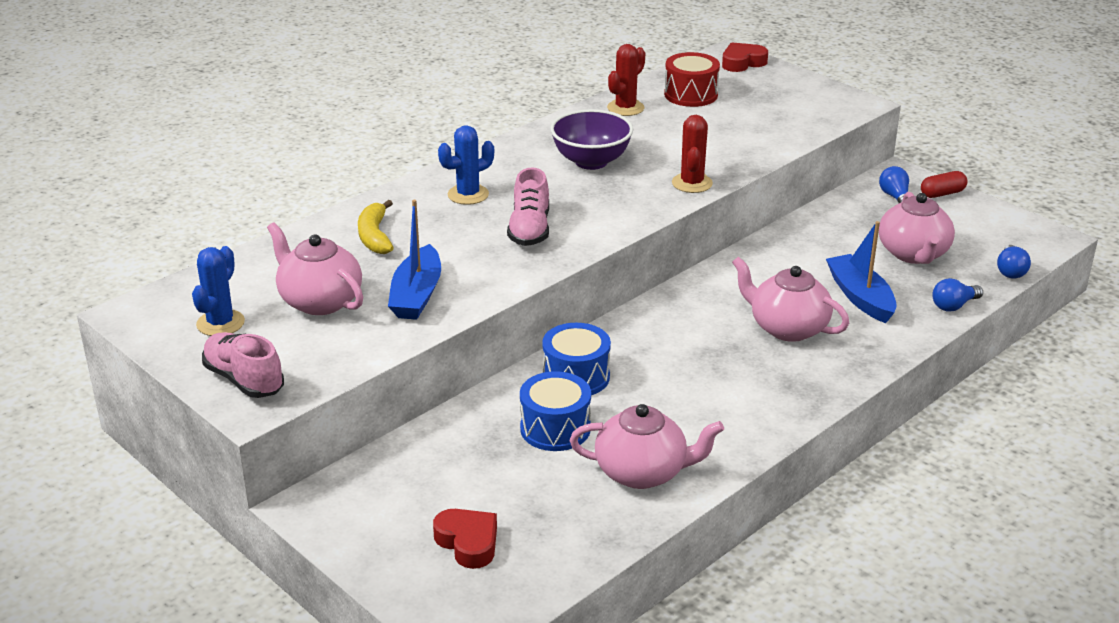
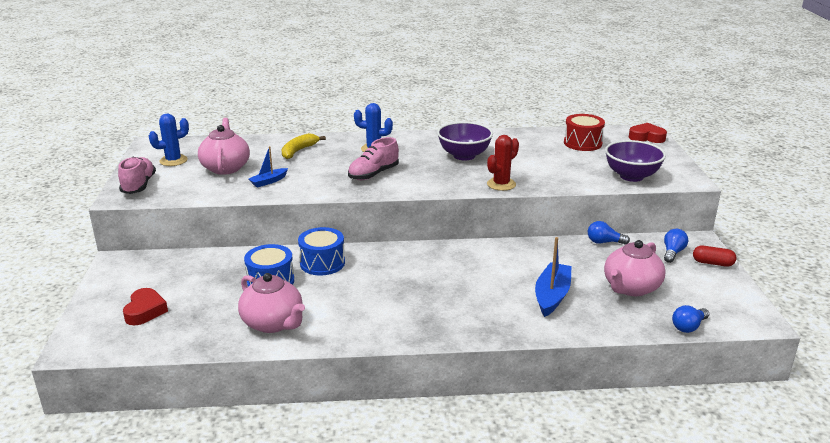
camera: 40 degrees right, 5 degrees down
(417, 295) = (268, 181): blue boat -> blue boat, size x0.58
(625, 108) = (531, 138): red cactus -> none
(787, 328) = (477, 291): pink teapot -> none
(801, 120) = (631, 176): none -> purple bowl
(954, 306) = (609, 328): blue light bulb -> blue light bulb (604, 242)

